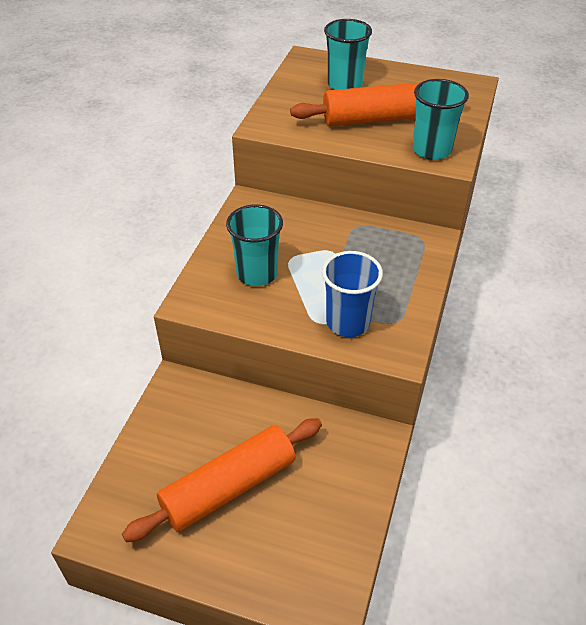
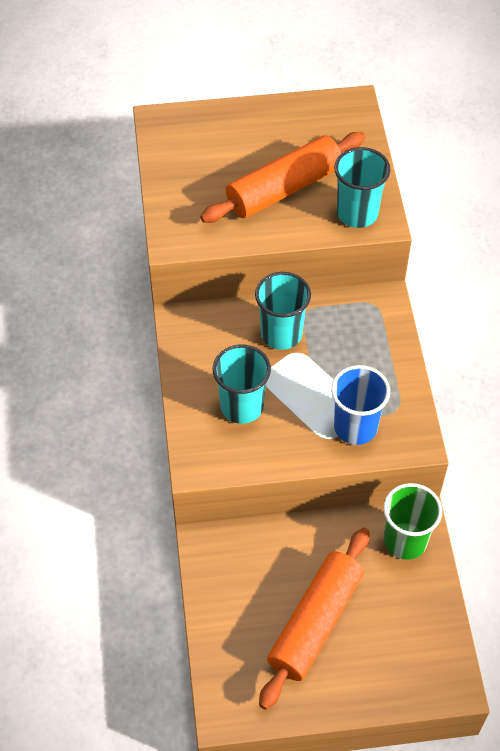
camera: 25 degrees left, 10 degrees up
(345, 84) = (224, 150): turquoise cup -> turquoise cup (281, 334)
(357, 450) = (405, 541): none -> green cup

